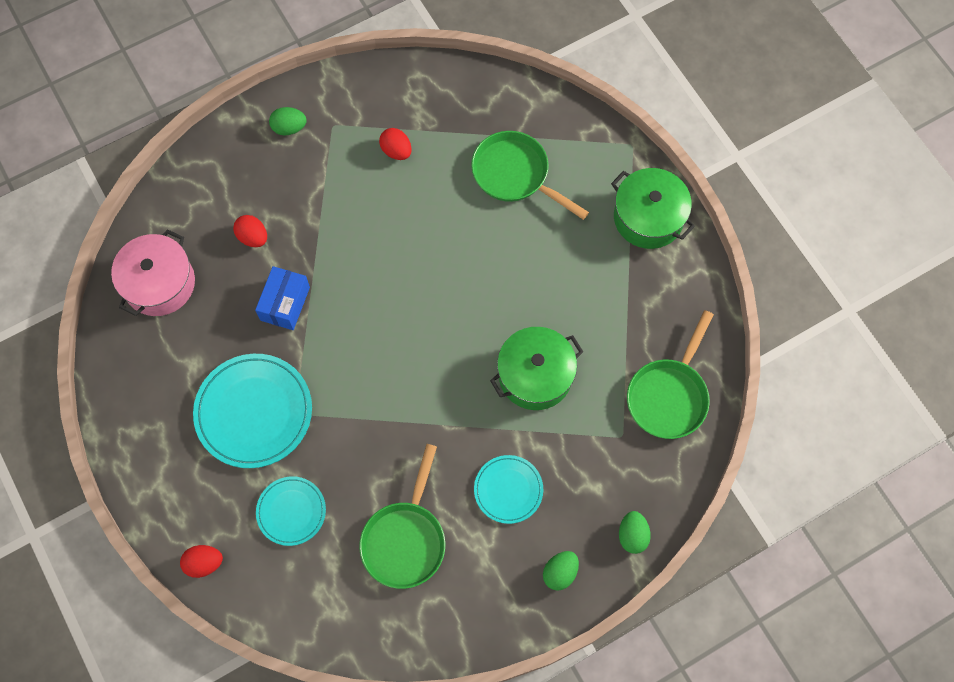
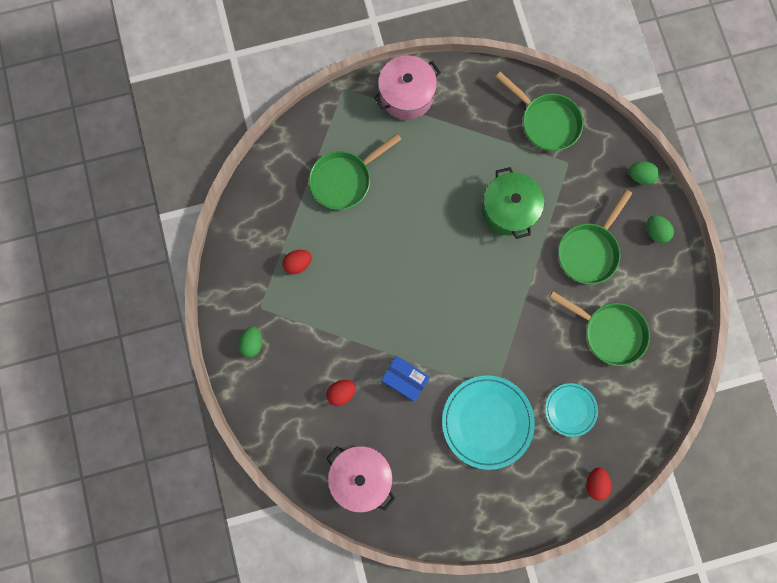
camera: 75 degrees left, 10 degrees up
(508, 490) = (589, 251): turquoise plate -> green pan
(648, 217) = (406, 95): green pot -> pink pot

